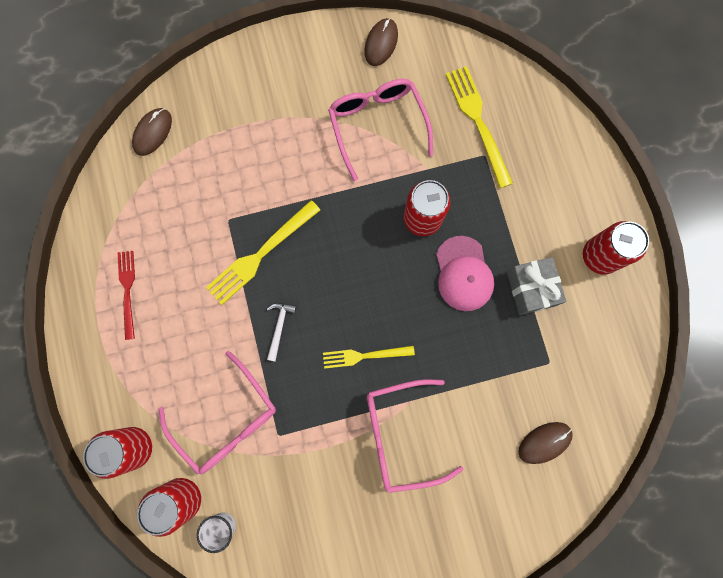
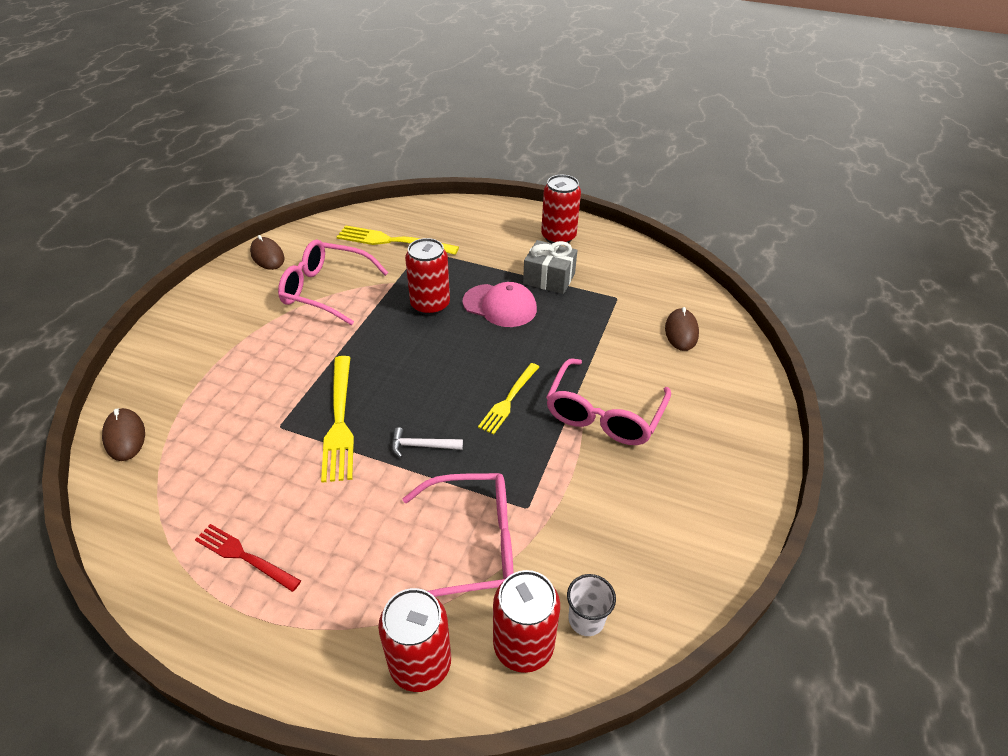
camera: 55 degrees left, 35 degrees down
(279, 327) = (421, 446): white hammer -> white hammer turned 45 degrees counterclockwise

